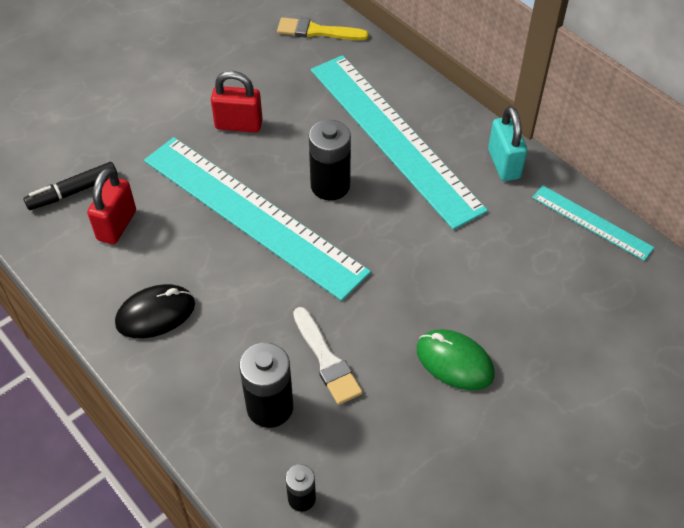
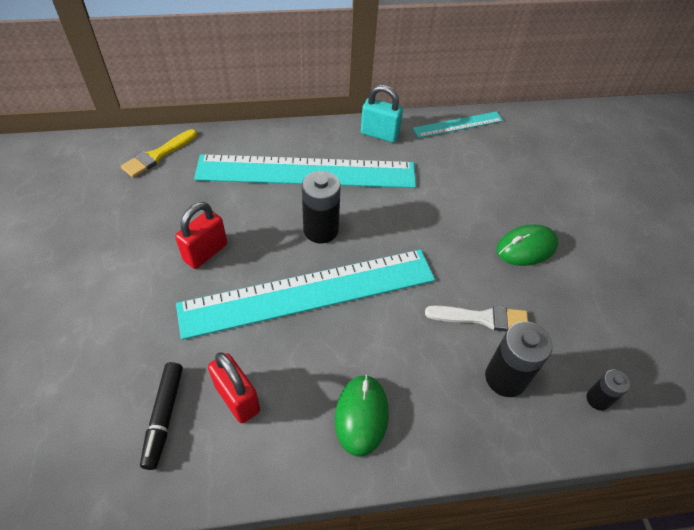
camera: 60 degrees left, 0 degrees up
(155, 314) = (361, 415): black mouse -> green mouse

